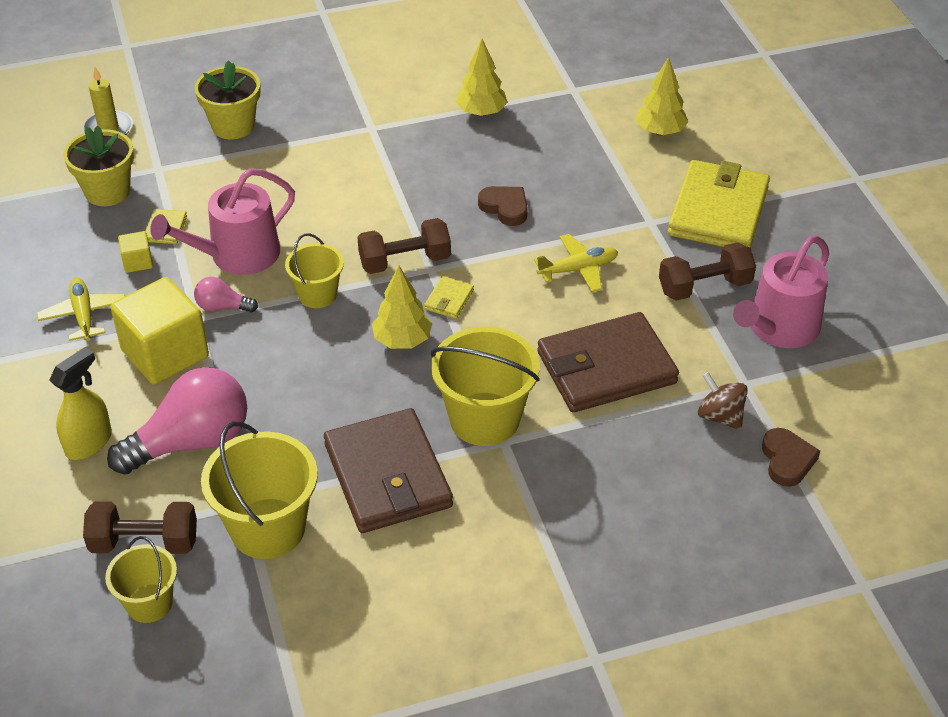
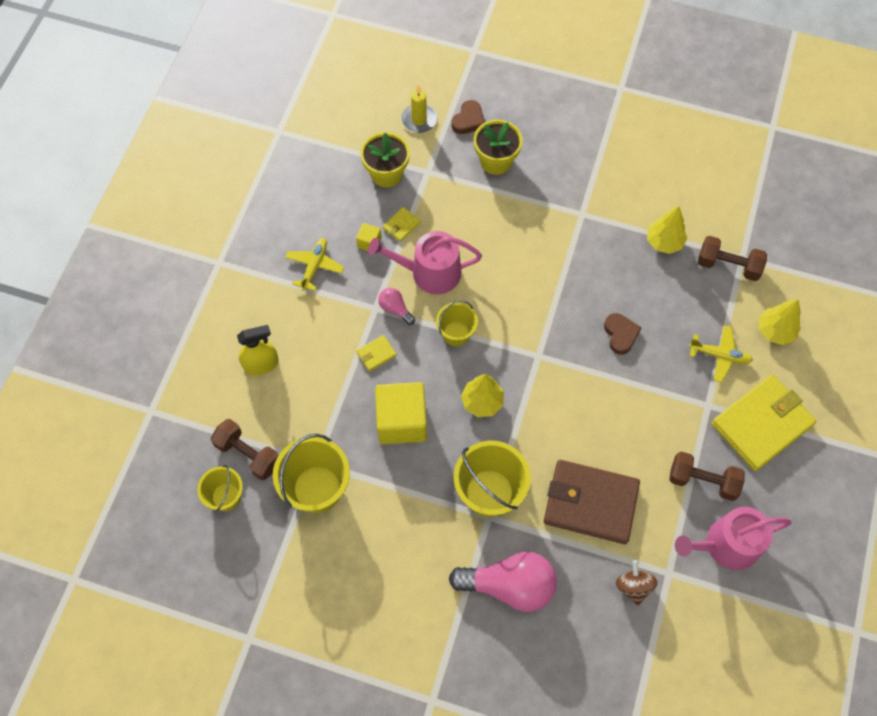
camera: 35 degrees right, 20 degrees up
(165, 353) = (341, 324): yellow cube -> yellow cube (402, 421)
(191, 442) = (315, 400): pink light bulb -> pink light bulb (509, 585)
(388, 475) = (406, 496): brown wallet -> none
(405, 261) = (526, 340): brown dumbbell -> brown dumbbell (728, 265)
(449, 300) = (532, 388): yellow wallet -> yellow wallet (376, 354)
(578, 269) = (630, 414): yellow plane -> yellow plane (719, 356)
(787, 460) = (649, 647): brown heart -> brown heart (468, 120)

